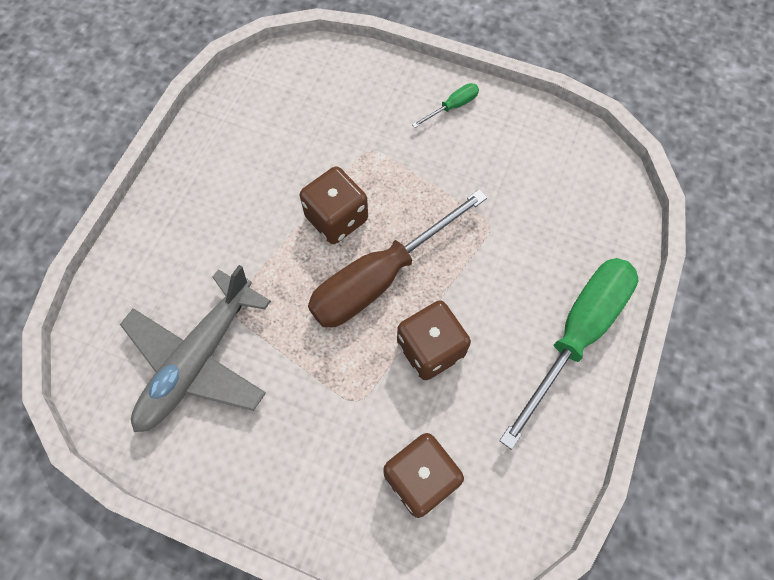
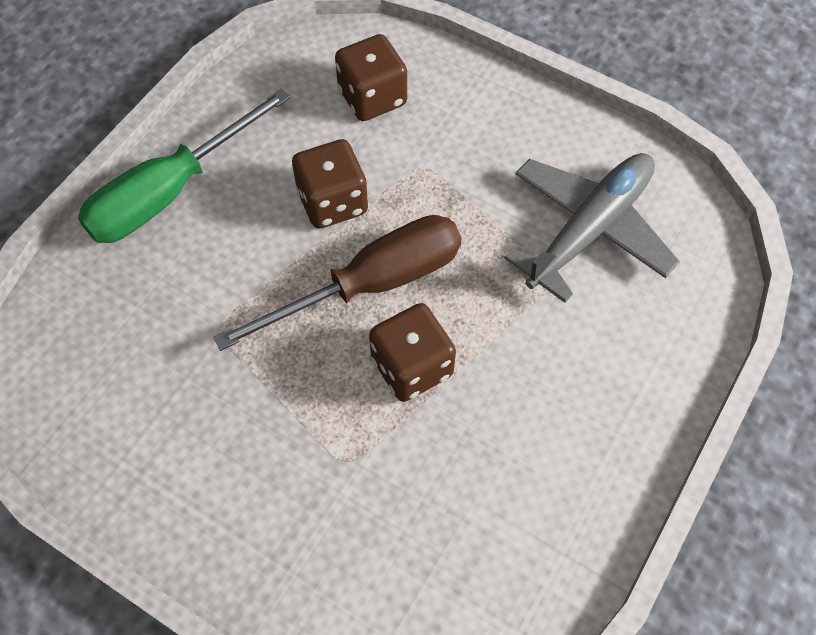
camera: 170 degrees left, 5 degrees down
(452, 107) = (208, 515): green screwdriver -> none

